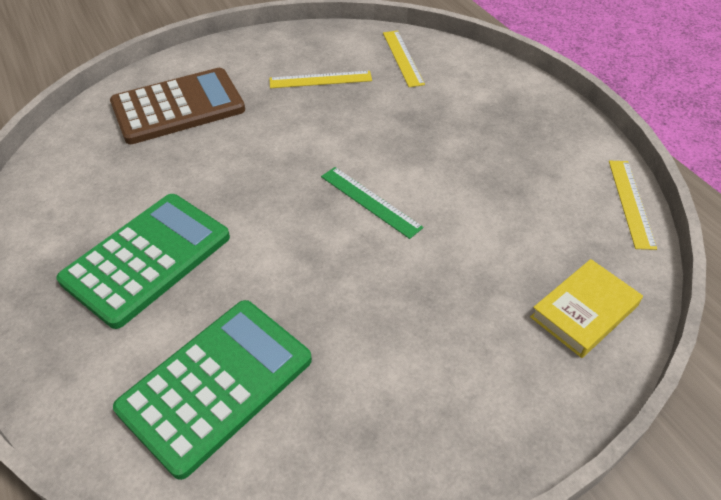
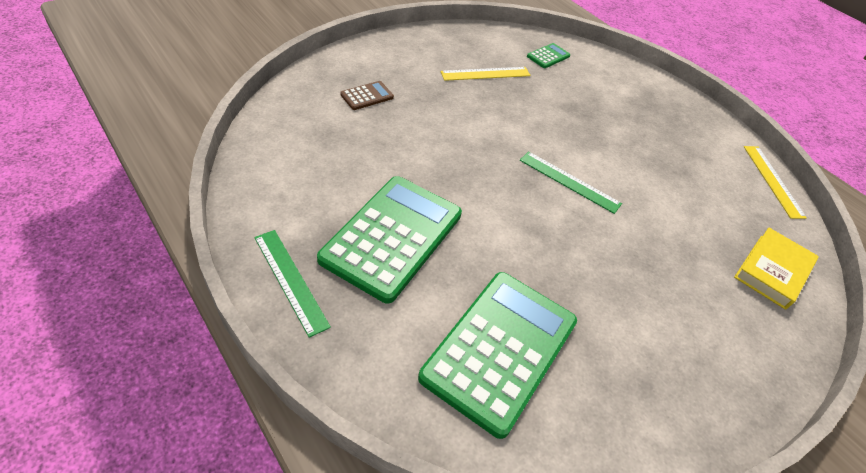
camera: 15 degrees left, 0 degrees up
(25, 300) = (290, 280): none -> green ruler
(178, 107) = (367, 96): brown calculator -> brown calculator, size x0.42
(403, 58) = (548, 56): yellow ruler -> green calculator

